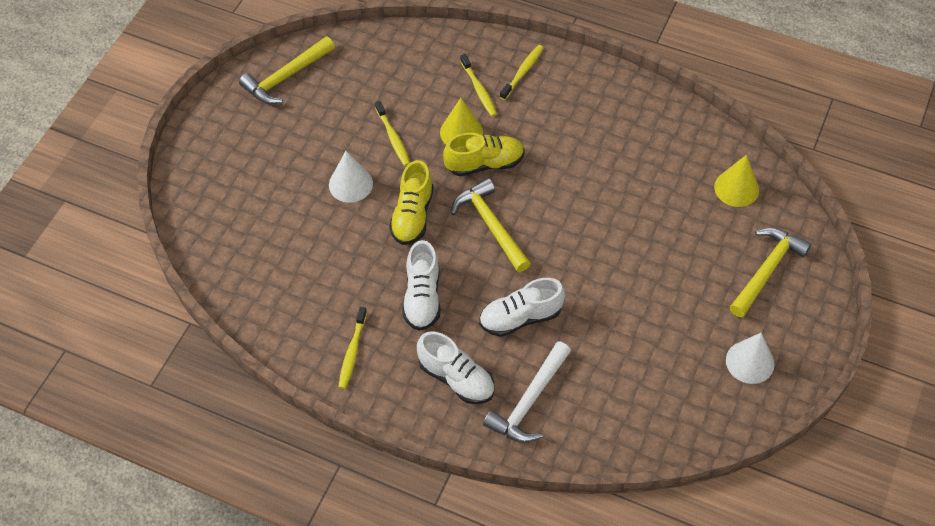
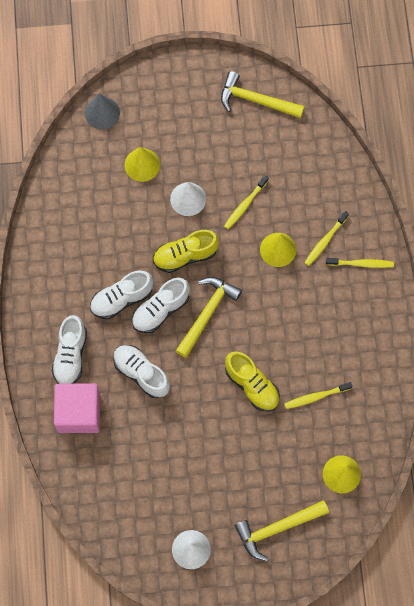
camera: 60 degrees right, 15 degrees up
(193, 217) = (102, 113): none -> grey cone
(281, 207) = (142, 165): none -> yellow cone
(352, 352) = (54, 277): yellow toothbrush -> yellow toothbrush (316, 397)
(459, 266) = (160, 310): none -> white shoe
(485, 164) = (259, 281): yellow shoe -> yellow shoe (252, 385)
(529, 401) = (79, 412): white hammer -> pink cube
(766, 270) = (277, 528): yellow hammer -> yellow hammer turned 150 degrees clockwise

